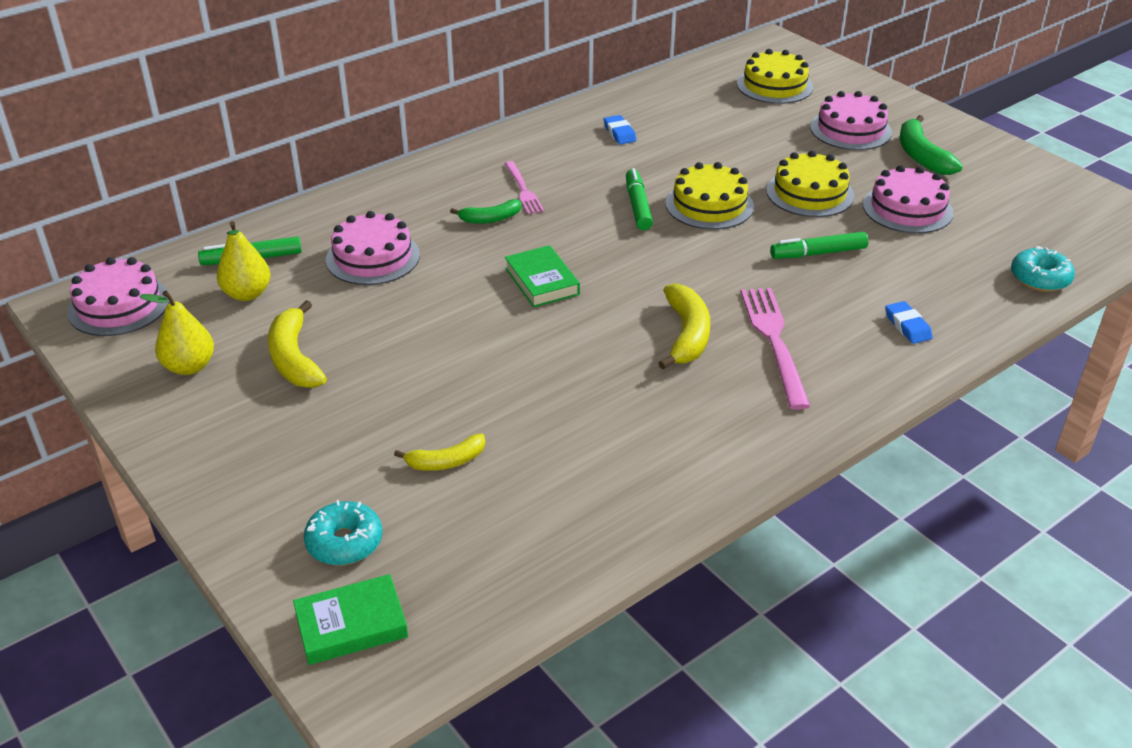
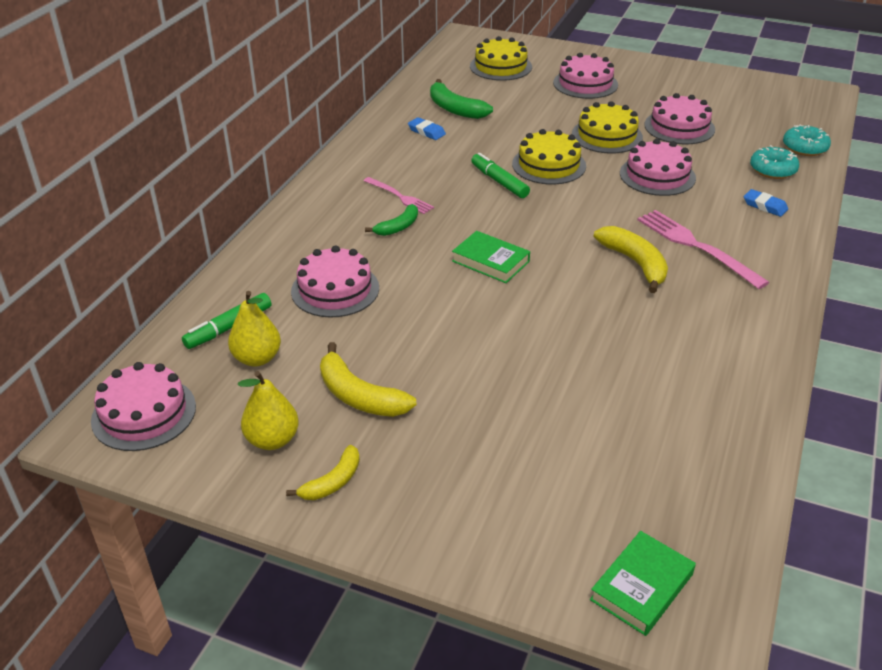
camera: 30 degrees left, 0 degrees up
(344, 542) = (564, 525): turquoise donut -> turquoise donut (772, 170)
(446, 461) = (571, 426): yellow banana -> yellow banana (333, 482)
(818, 253) = (657, 175): green marker -> pink cake
(921, 156) = (649, 89): green banana -> green banana (455, 109)

